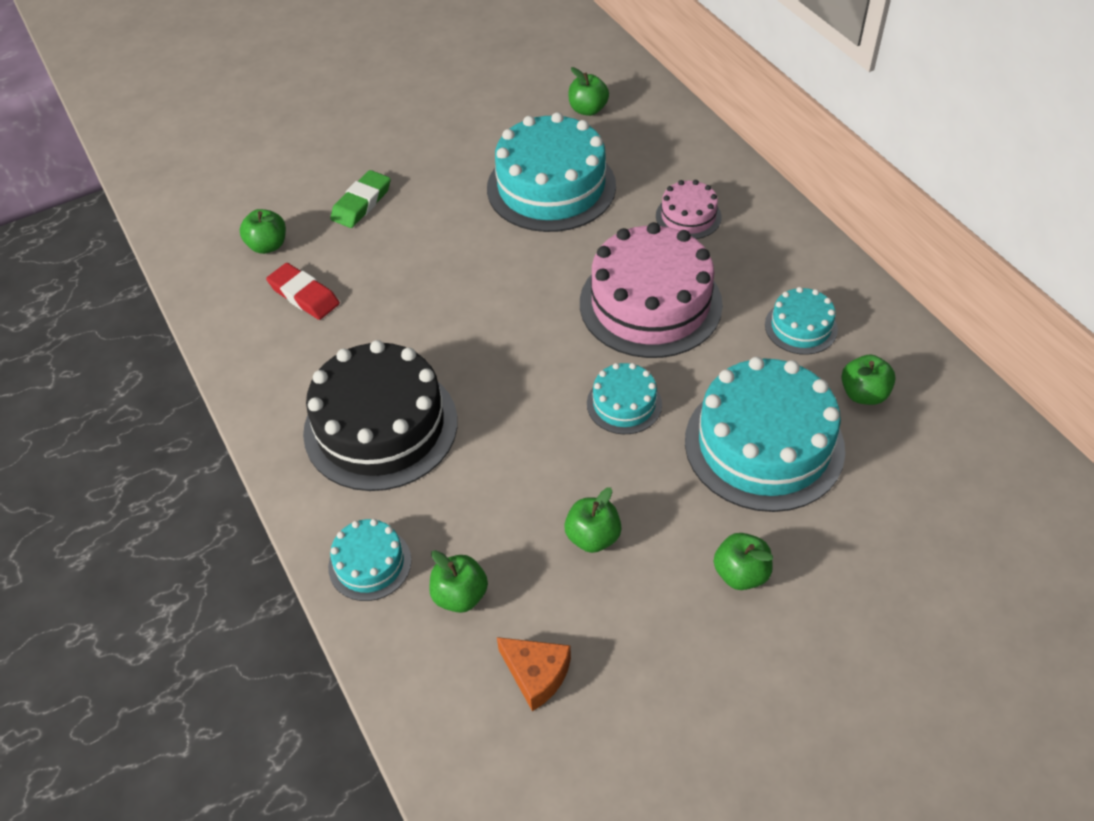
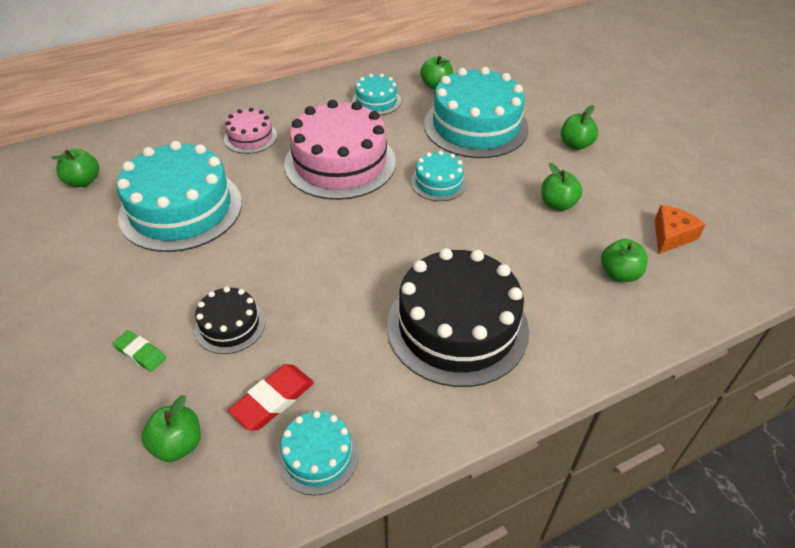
camera: 90 degrees left, 5 degrees down
(361, 203) = (140, 353): green eraser -> green eraser, size x0.66
(370, 563) = (601, 330): turquoise cake -> turquoise cake (318, 456)
(390, 253) = (230, 325): none -> black cake

